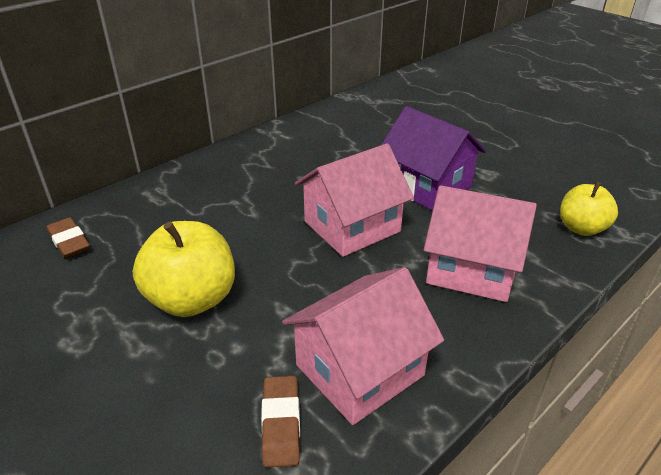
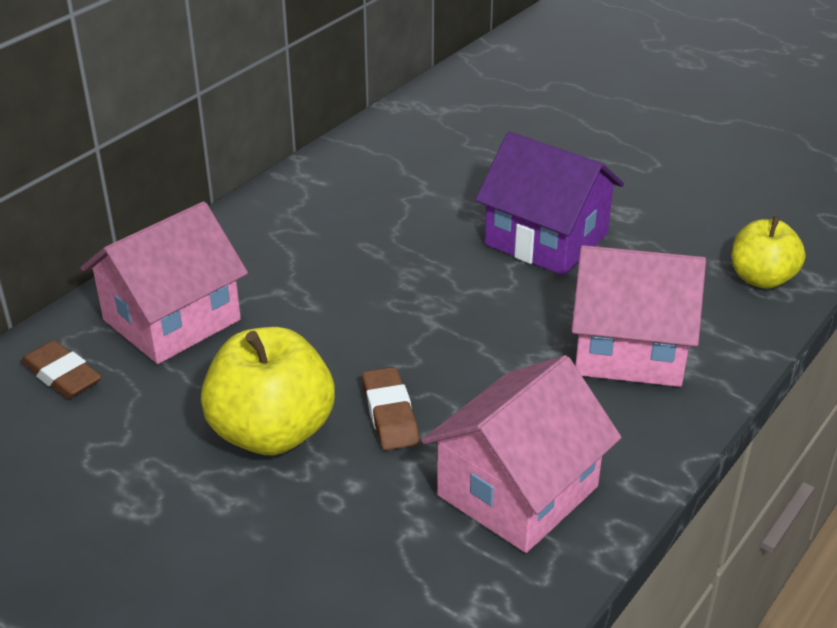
camera: 10 degrees left, 0 degrees up
(281, 424) = (440, 563): brown eraser -> brown eraser (390, 414)
(352, 226) = (457, 309): pink house -> pink house (172, 320)

